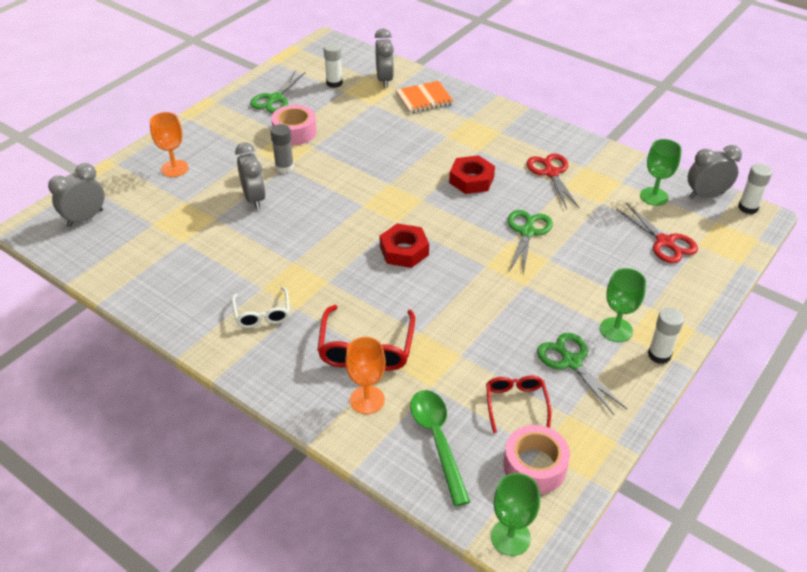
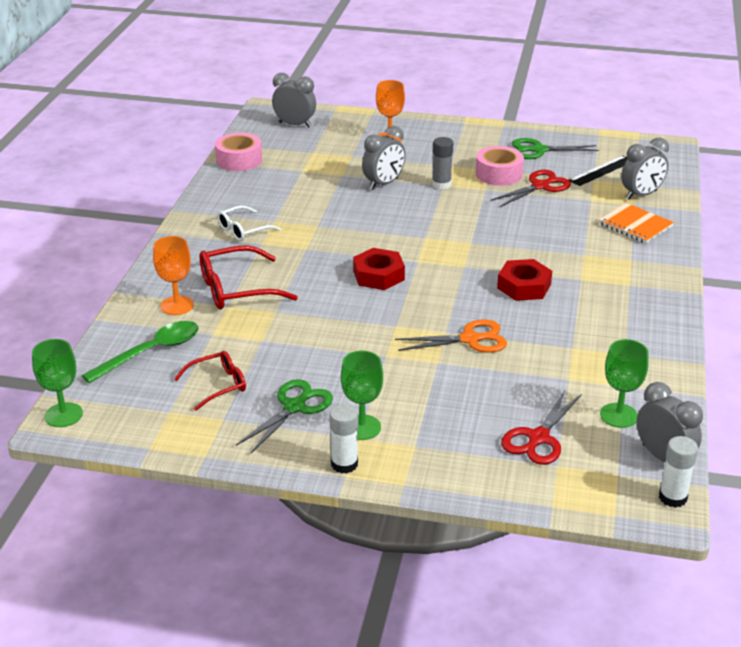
camera: 65 degrees right, 10 degrees down
(334, 83) = (601, 171): white glue stick -> black ruler
(527, 232) = (470, 339): green scissors -> orange scissors
(534, 466) = (148, 412): pink tape -> pink tape (239, 160)
(551, 173) = (588, 334): red scissors -> red scissors (540, 186)

